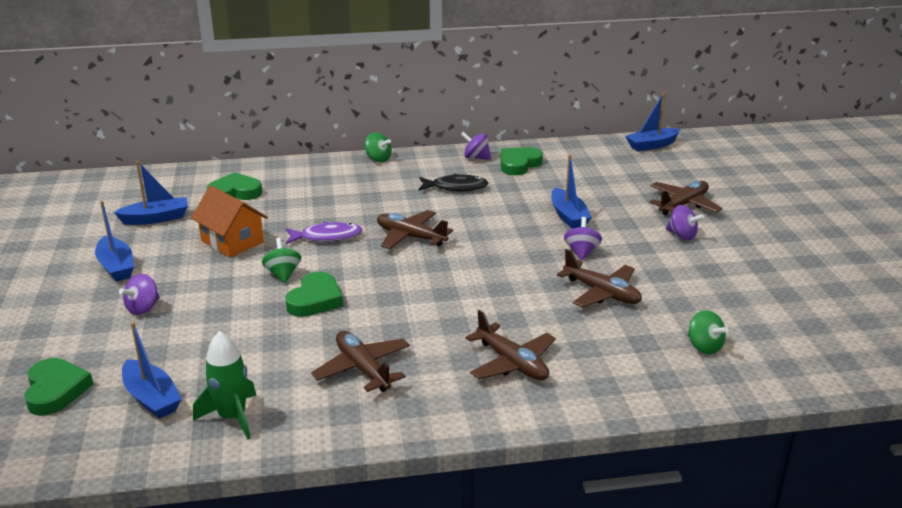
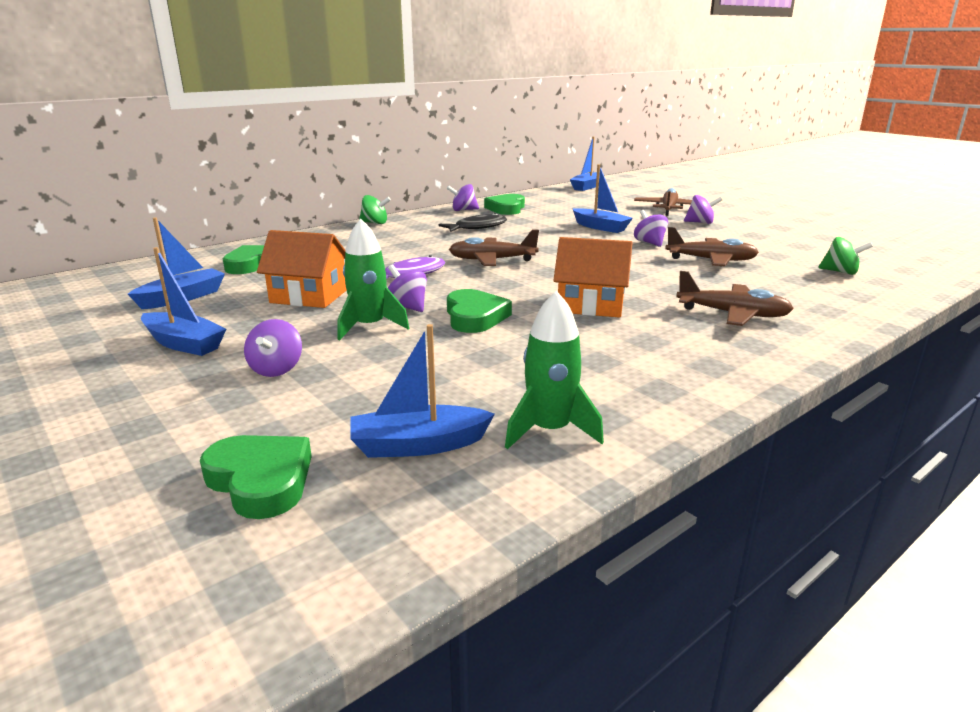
camera: 30 degrees left, 5 degrees down
(152, 398) = (418, 445): blue boat -> blue boat turned 150 degrees clockwise
(236, 287) = (369, 326): none -> green rocket
(283, 274) = (407, 307): green spinning top -> purple spinning top
(363, 369) = (614, 352): brown plane -> none
(414, 315) = (590, 305): none -> orange house

